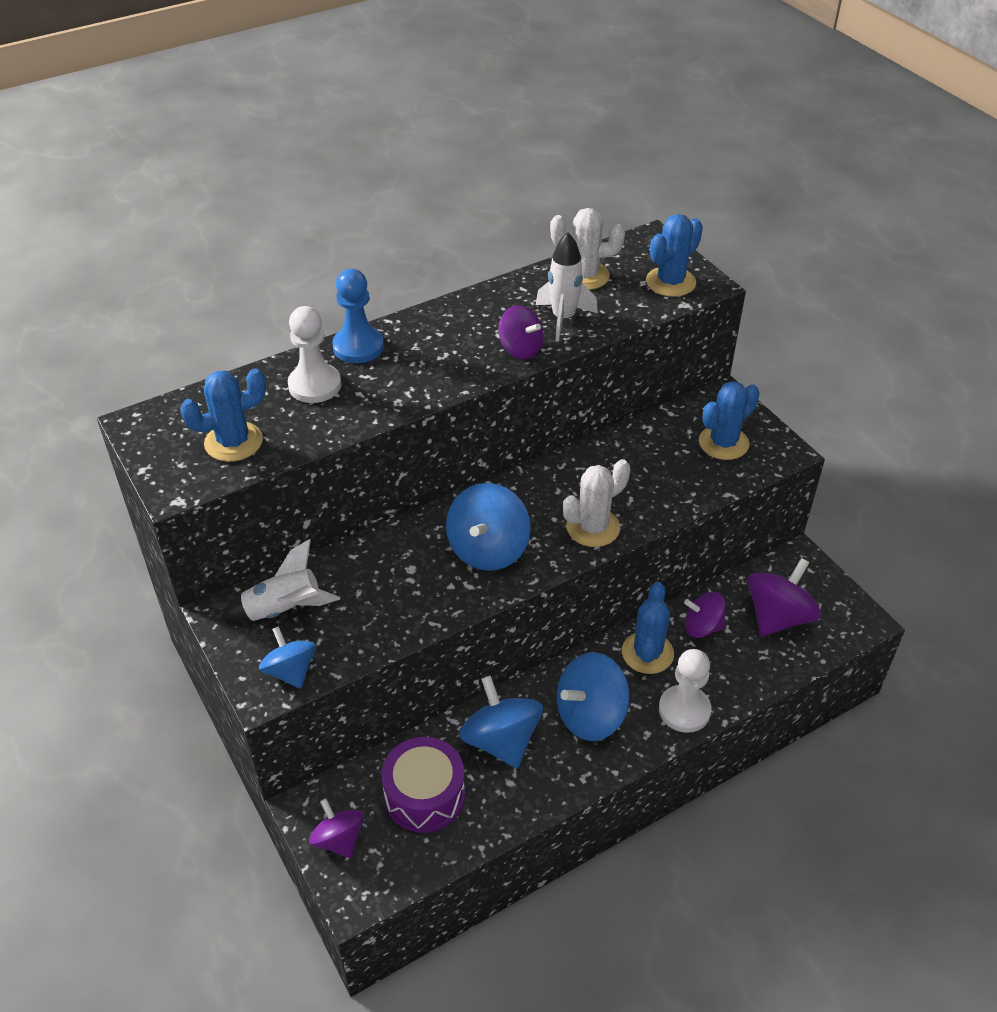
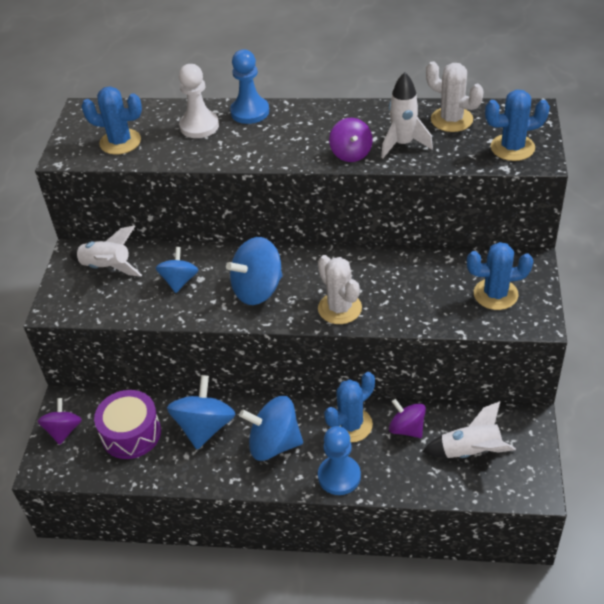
camera: 40 degrees right, 0 degrees up
(290, 671) = (77, 305): blue spinning top -> blue spinning top (179, 281)
(593, 527) = (340, 308): white cactus -> white cactus turned 60 degrees clockwise
(684, 710) = (339, 476): white pawn -> blue pawn
(778, 617) = (470, 452): purple spinning top -> white rocket

